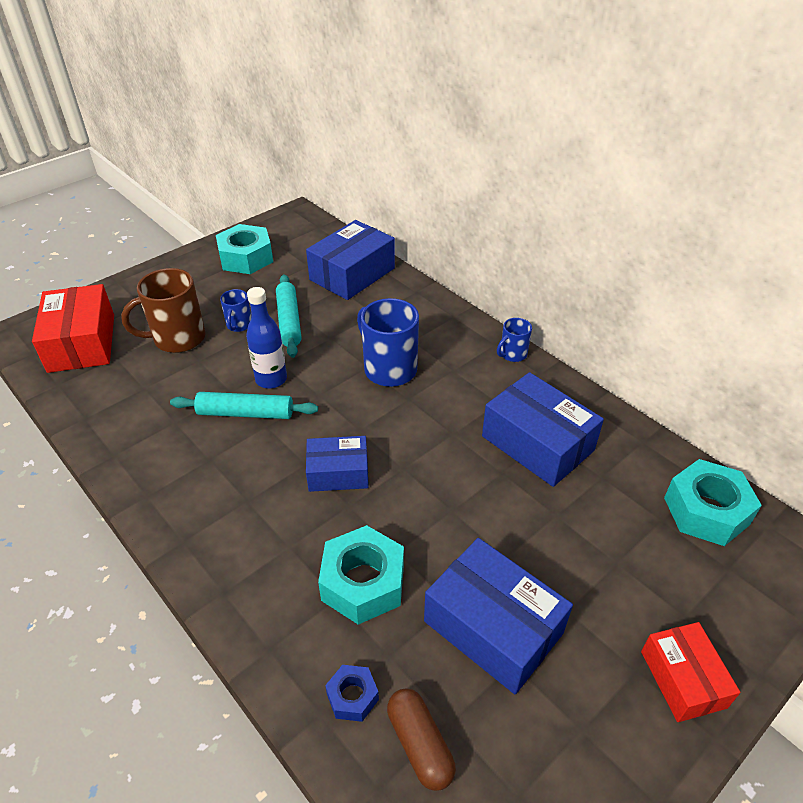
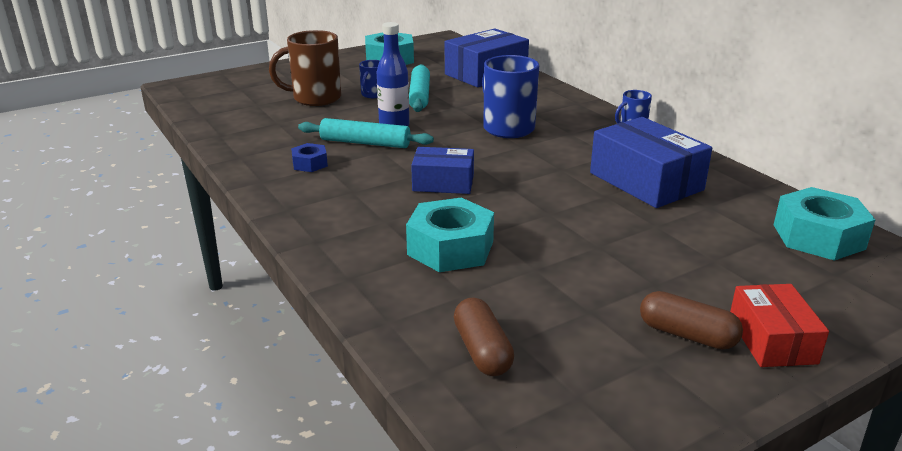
camera: 10 degrees right, 15 degrees down
(82, 343) = (230, 95): red box -> none
(352, 696) = (422, 314): blue nut -> blue nut (310, 164)
(493, 627) = (574, 287): blue box -> none
(606, 685) = (687, 335): none -> brown capsule

